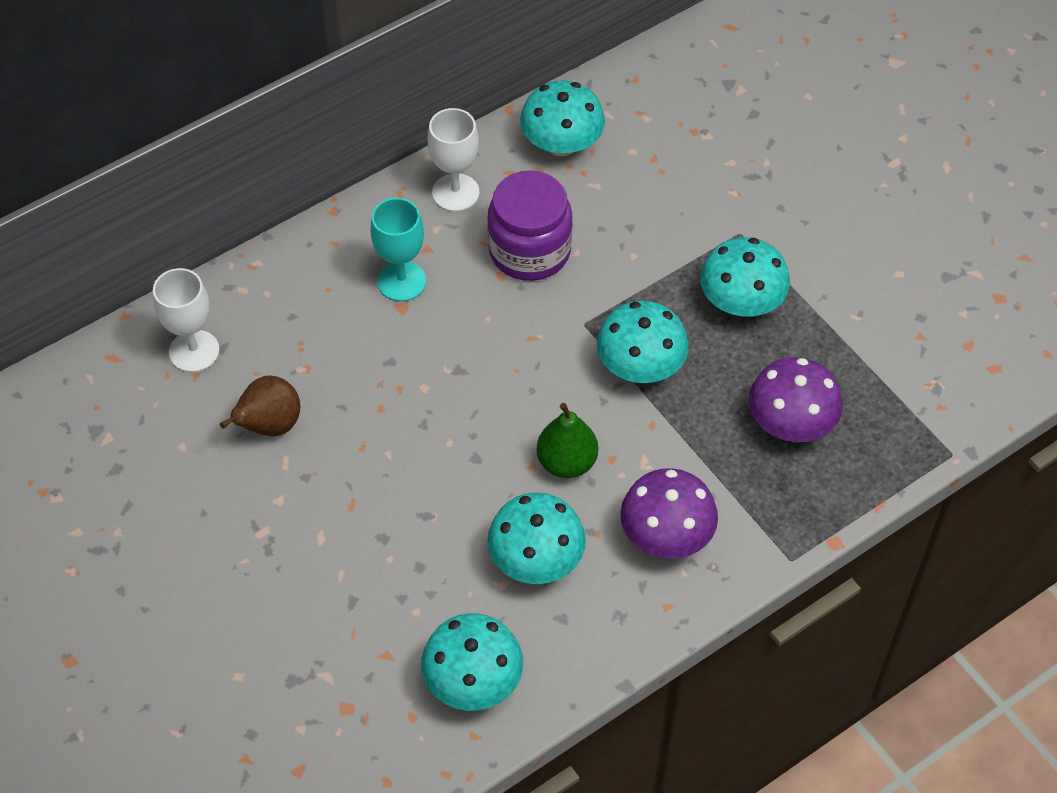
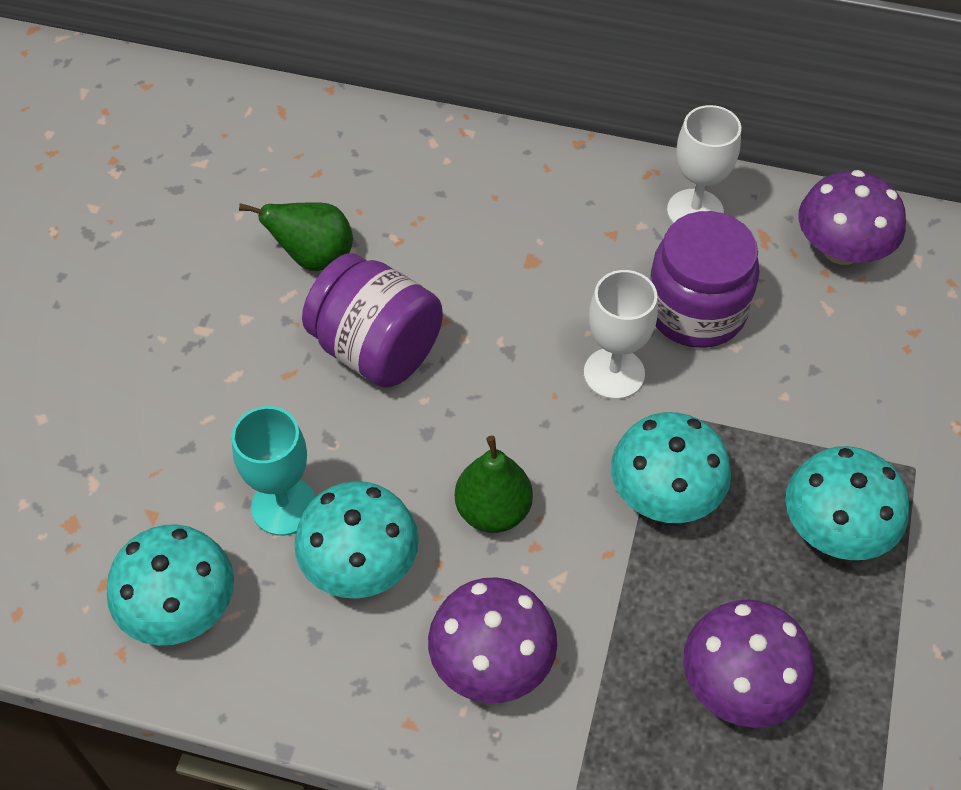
camera: 50 degrees right, 0 degrees up
(194, 351) = (339, 155): white goblet -> white goblet (614, 373)
(269, 426) = (313, 257): brown pear -> green pear
(383, 441) = (376, 349): none -> purple jar
(401, 281) = (558, 241): turquoise goblet -> turquoise goblet (284, 506)
(562, 144) = (841, 249): turquoise mushroom -> purple mushroom

